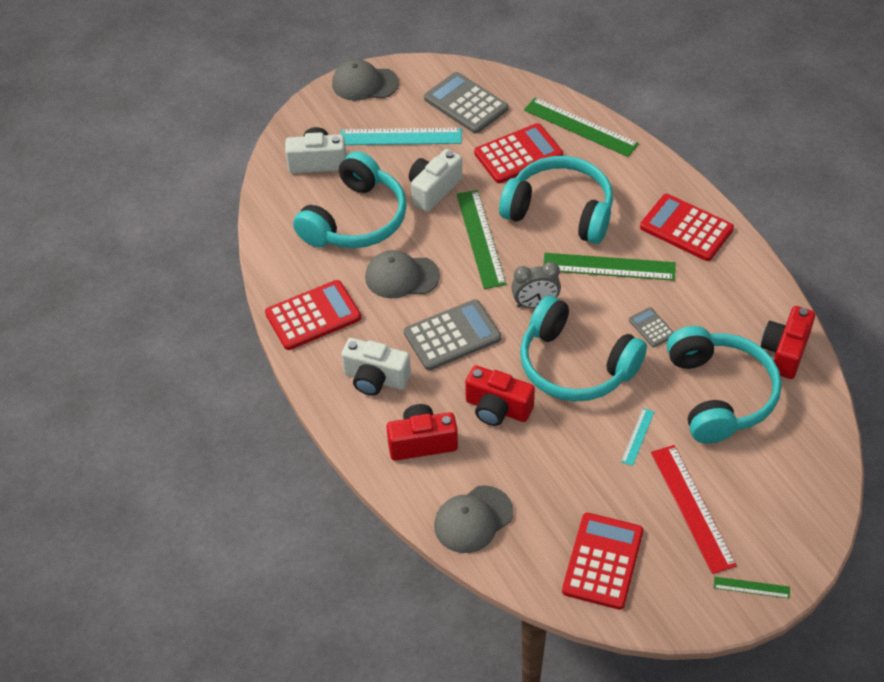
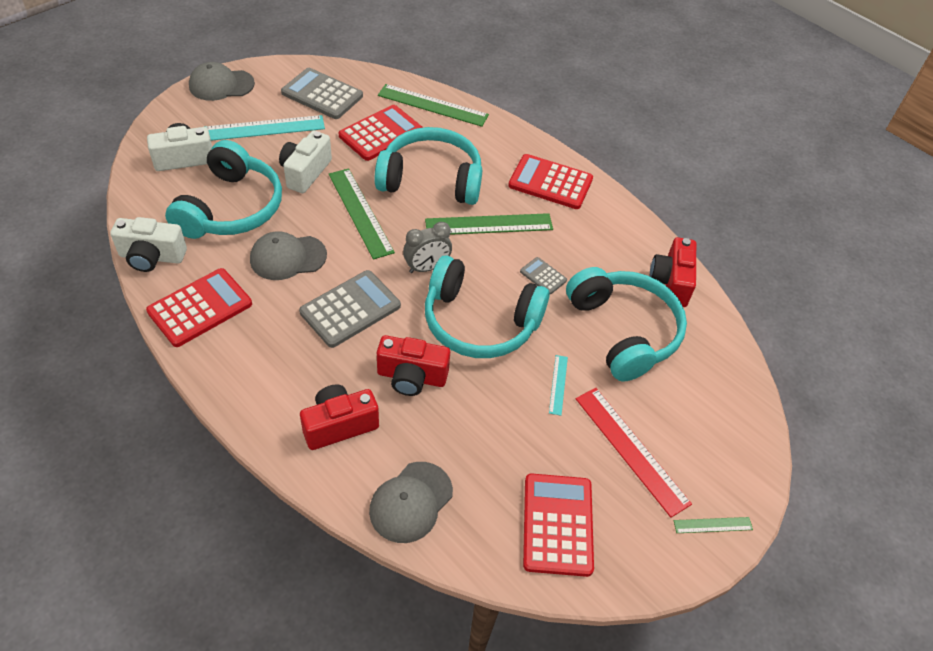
camera: 20 degrees left, 0 degrees up
(375, 378) = (277, 364): white camera -> white camera (152, 257)

